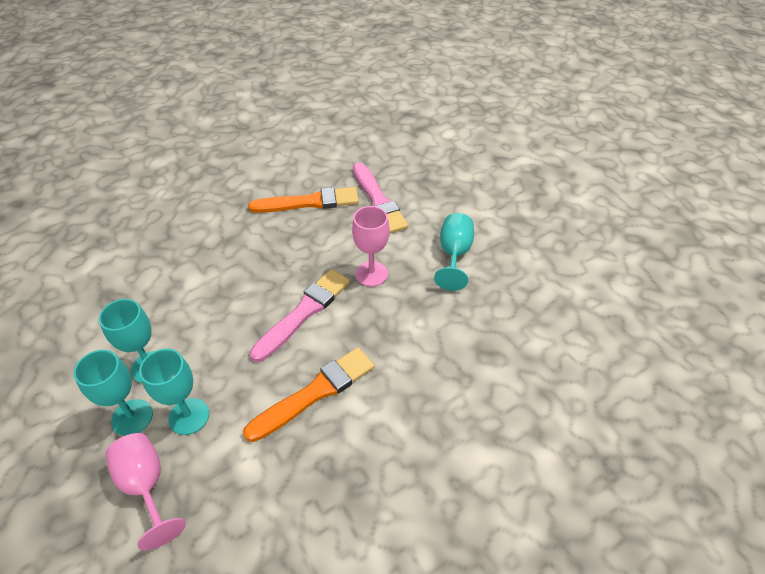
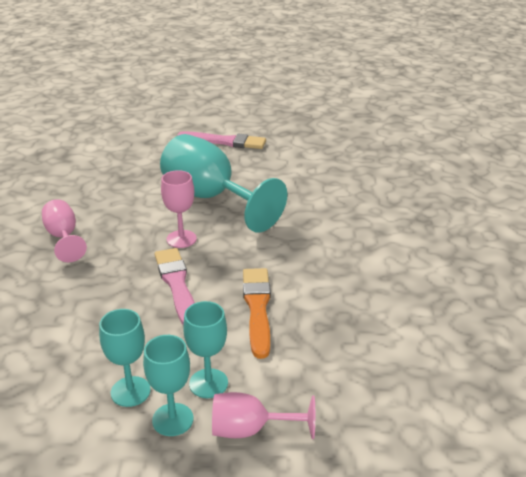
camera: 55 degrees left, 15 degrees down
(309, 202) = (63, 237): orange brush -> pink goblet
(378, 200) = (113, 205): pink brush -> pink brush (225, 142)
(454, 255) = (211, 198): turquoise goblet -> turquoise goblet, size x1.94

